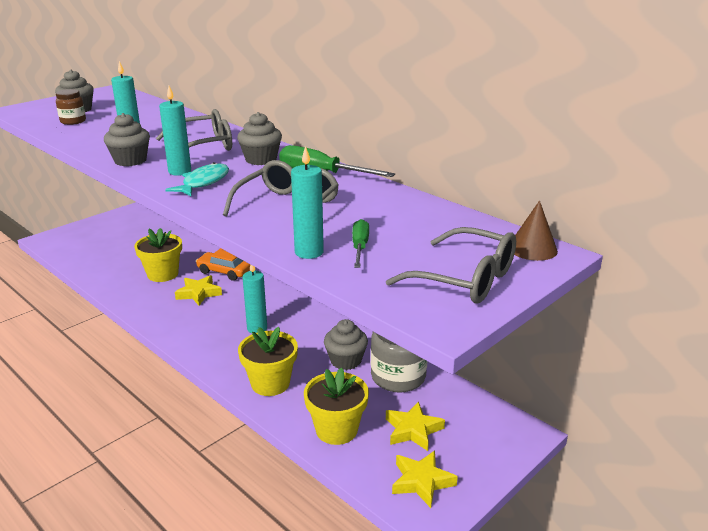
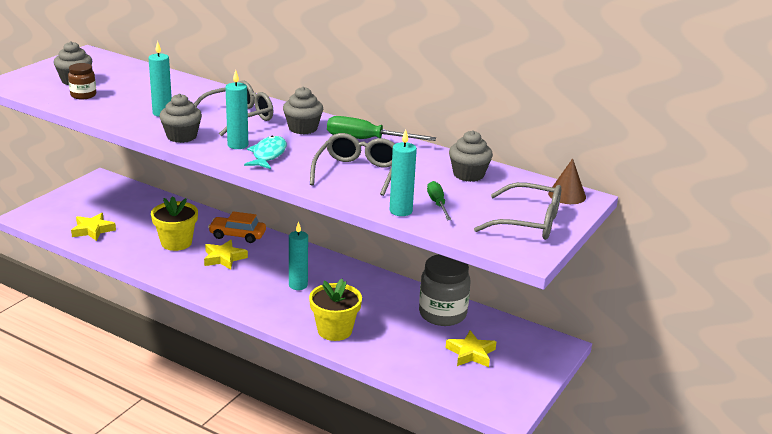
camera: 15 degrees left, 0 degrees up
(336, 430) = (409, 360): yellow flower pot -> none
(346, 360) = (392, 305): grey cupcake -> grey cupcake (468, 175)
(421, 481) = (492, 389): yellow star -> yellow star (93, 230)

